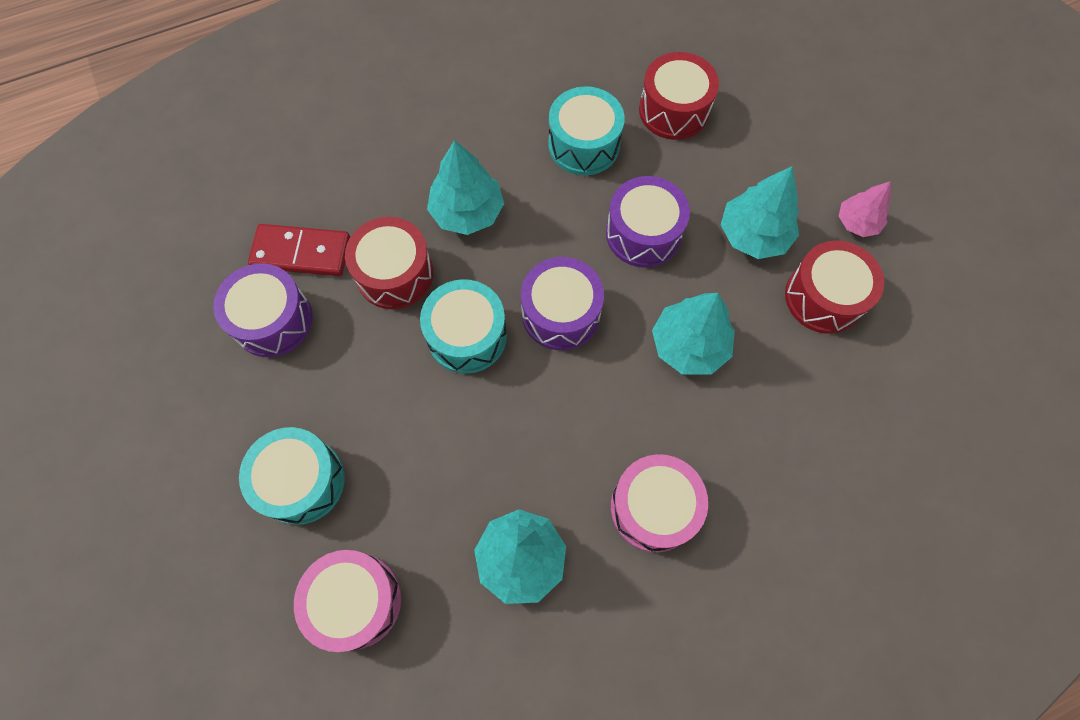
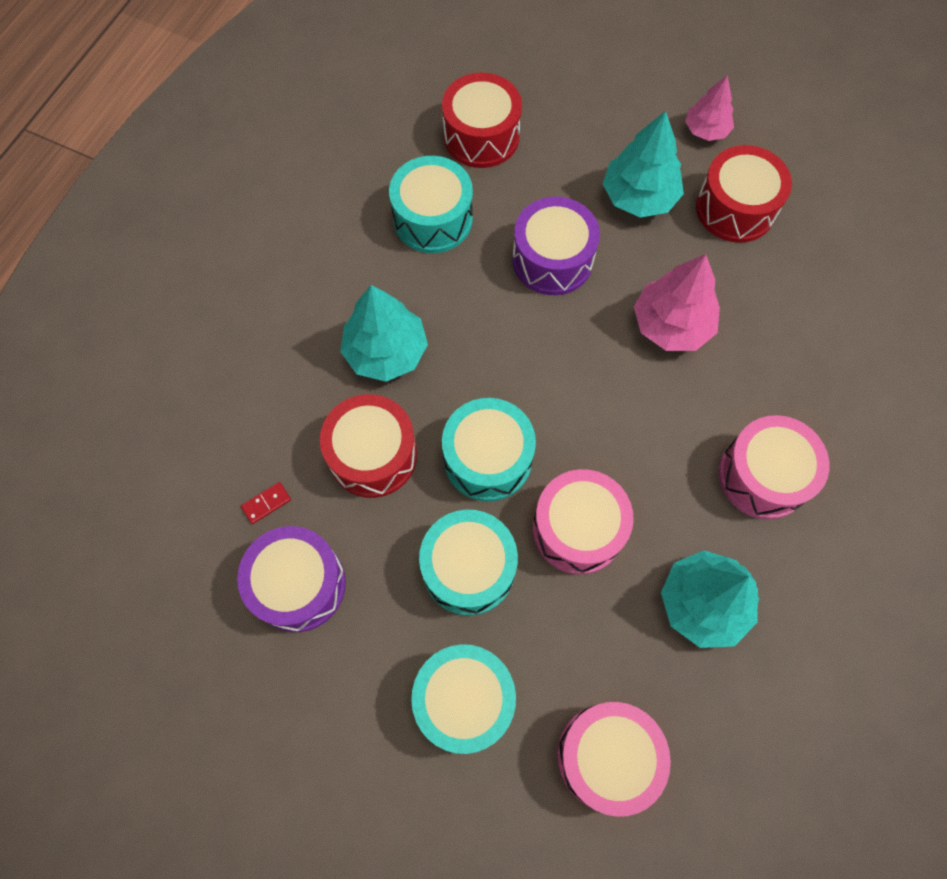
camera: 40 degrees left, 0 degrees up
(301, 253) = (266, 503): red domino -> red domino, size x0.41
(385, 398) = (468, 568): none -> turquoise drum
(482, 433) = (578, 529): none -> pink drum
(561, 313) = (548, 378): purple drum -> none
(689, 345) = (671, 324): turquoise tree -> pink tree

